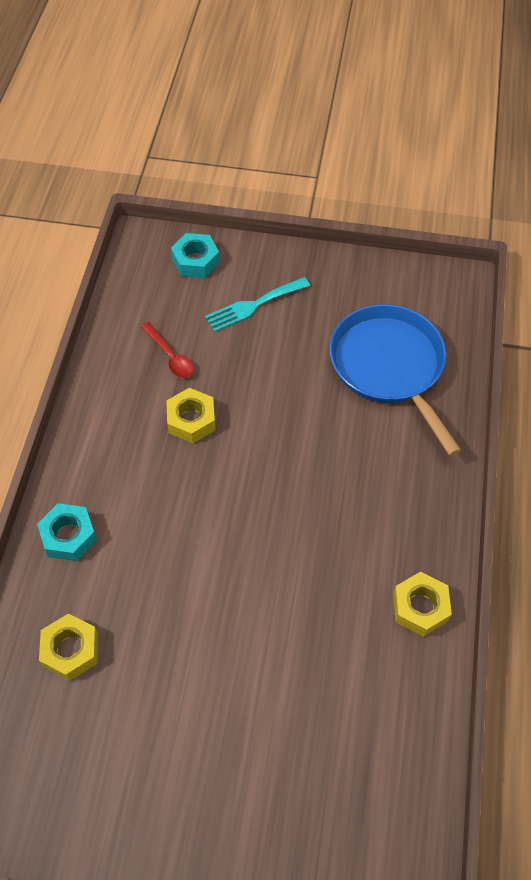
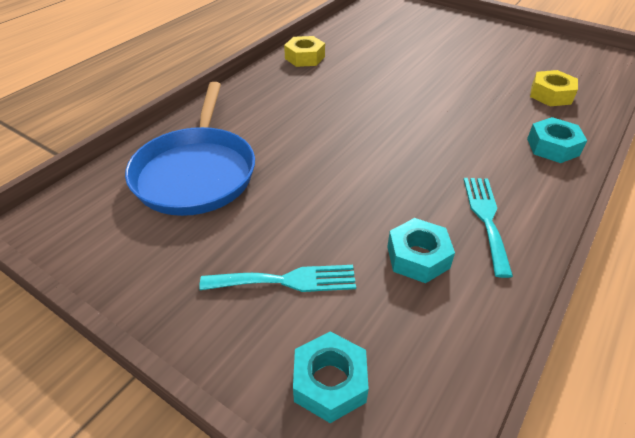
camera: 155 degrees left, 15 degrees down
(125, 412) = (486, 218): none -> turquoise fork
(170, 356) = (418, 257): red spoon -> turquoise nut
(191, 420) = (416, 191): yellow nut -> none

